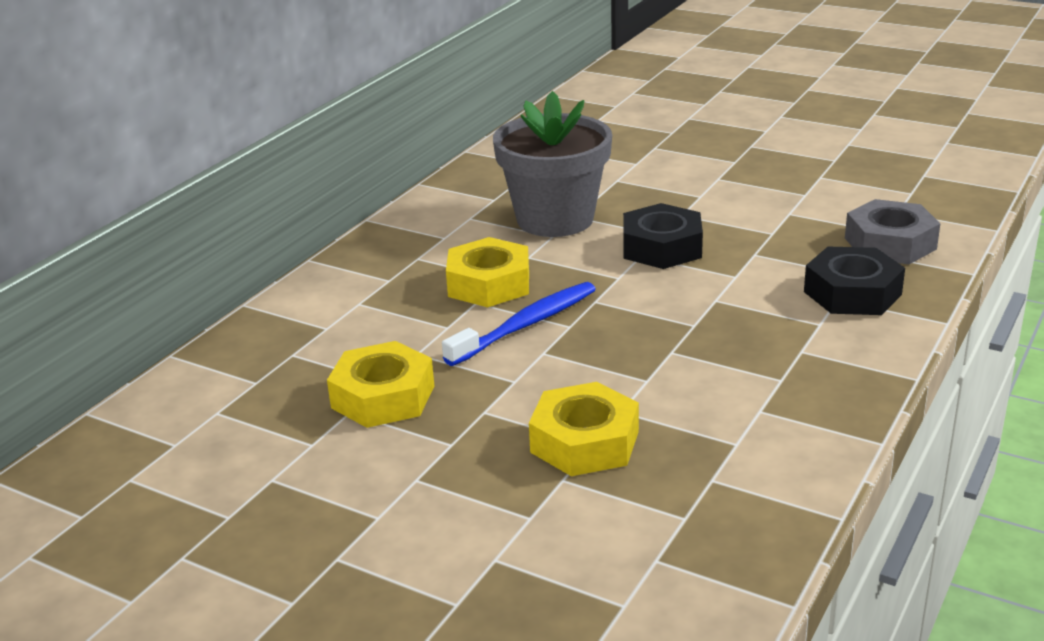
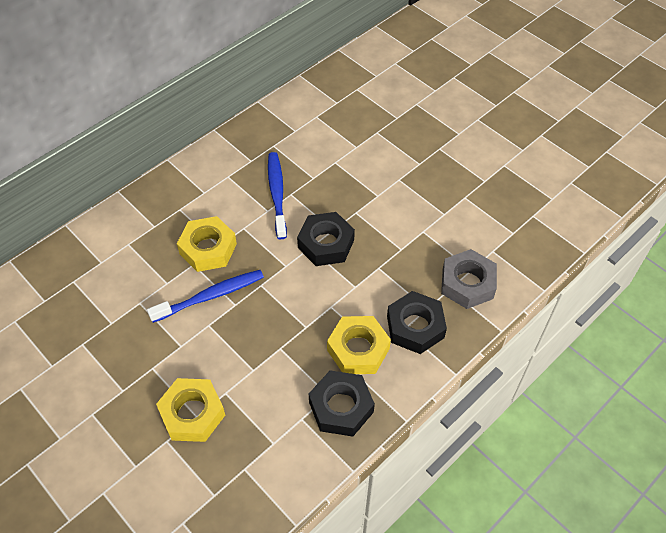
camera: 15 degrees right, 25 degrees up
(383, 397) = (104, 337): yellow nut -> yellow nut (358, 349)
(555, 219) = (277, 194): grey flower pot -> blue toothbrush
(810, 386) = (341, 407): none -> black nut

